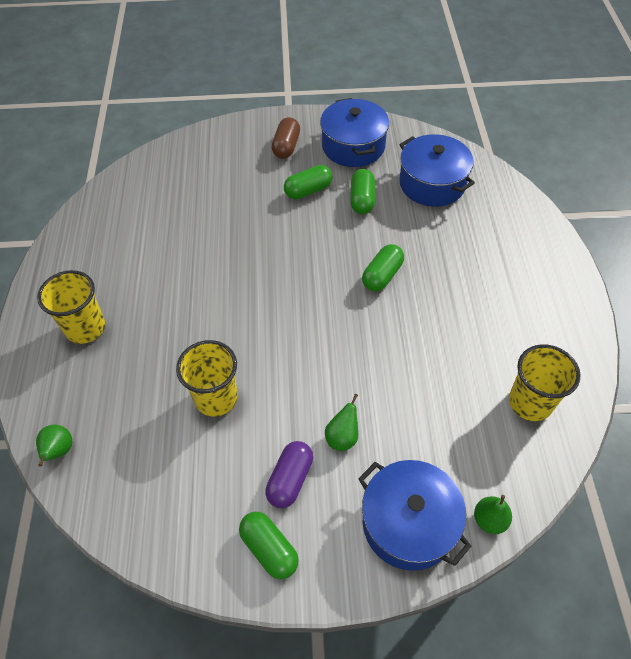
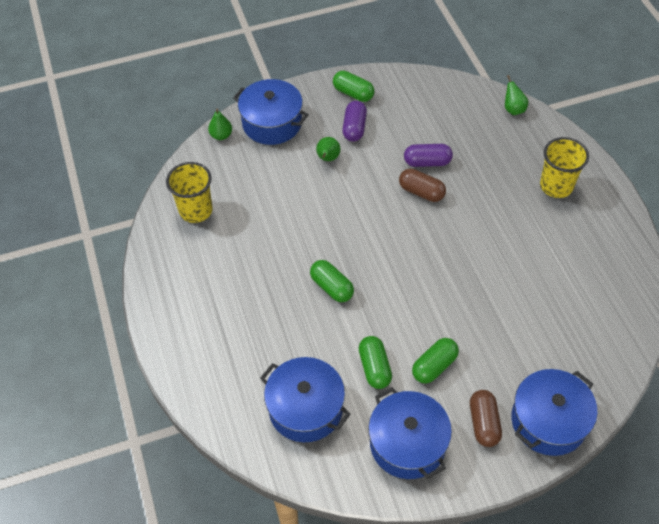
camera: 165 degrees right, 0 degrees up
(216, 398) = (427, 162): yellow cup -> purple capsule
(234, 138) = (548, 421): none -> blue pot
(242, 359) = (421, 192): none -> brown capsule
(382, 275) = (332, 287): green capsule -> green capsule turned 60 degrees counterclockwise

